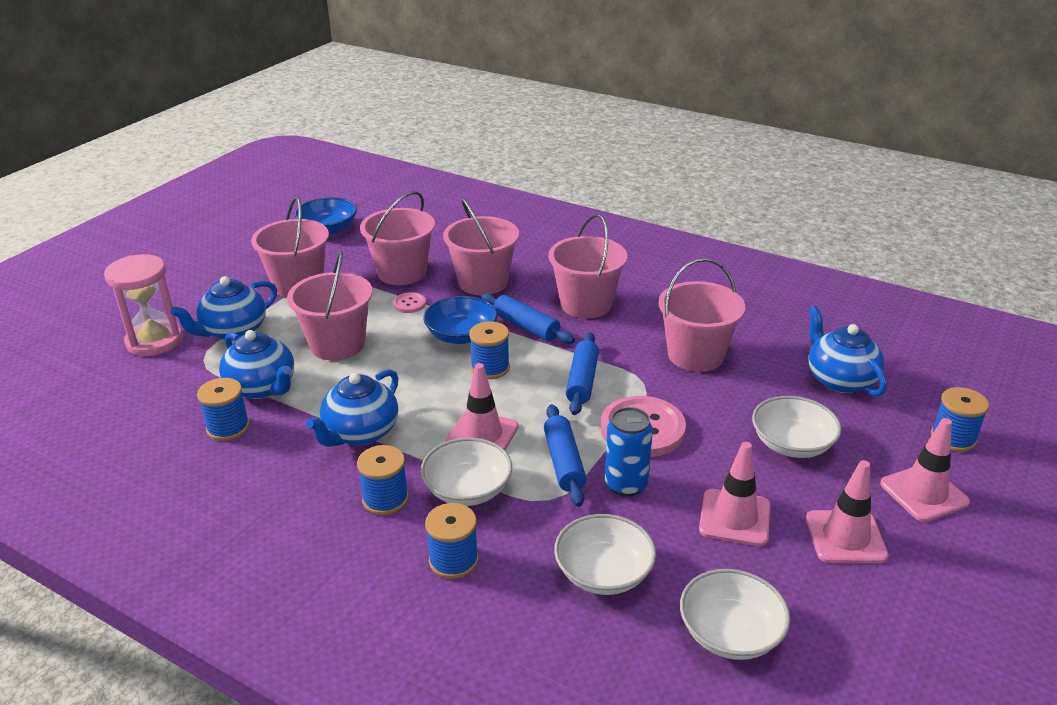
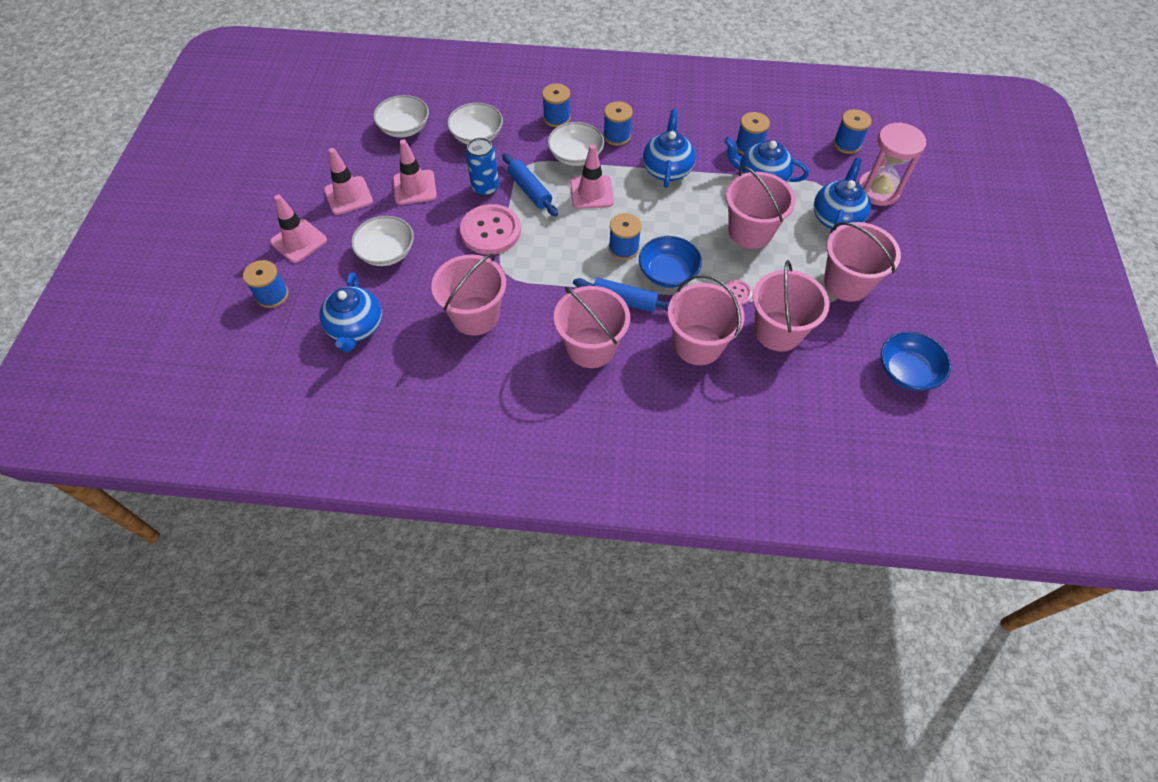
camera: 155 degrees right, 25 degrees up
(111, 394) = (847, 144): none -> blue spool
(582, 381) = (551, 259): blue rolling pin -> none
(840, 380) = (355, 328): blue teapot -> blue teapot turned 45 degrees clockwise

